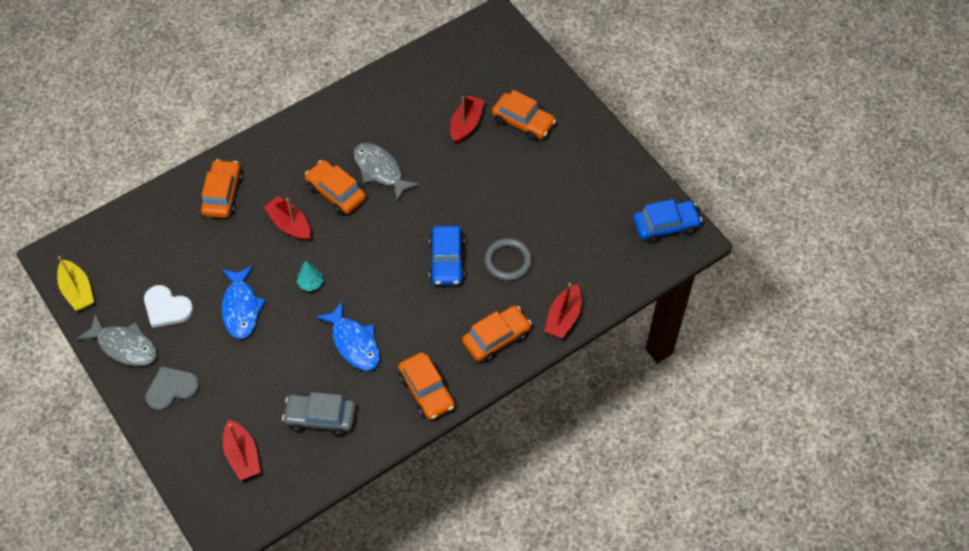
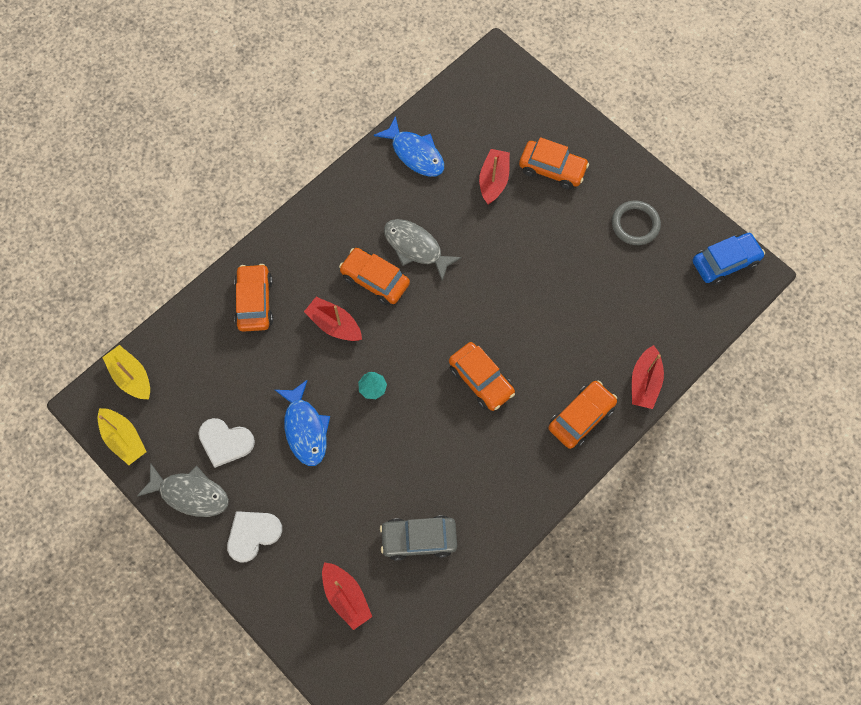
camera: 10 degrees left, 10 degrees up
(97, 240) = (132, 377): none -> yellow boat
(171, 389) = (252, 534): grey heart -> white heart
(354, 342) = (434, 448): blue fish -> blue fish (415, 153)
(427, 391) = (522, 489): orange car -> orange car (481, 380)
(447, 261) = (509, 339): blue car -> none
(508, 261) = (573, 328): grey ring -> grey ring (635, 224)

